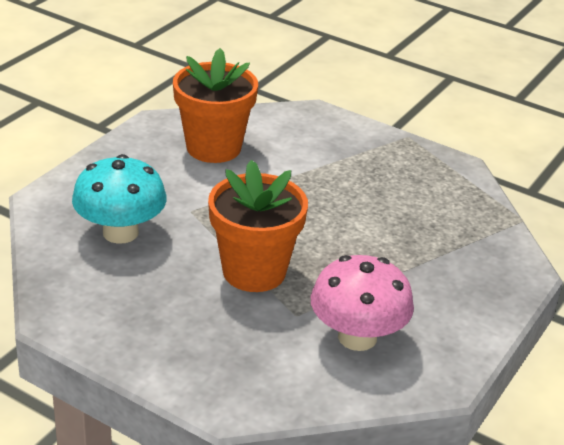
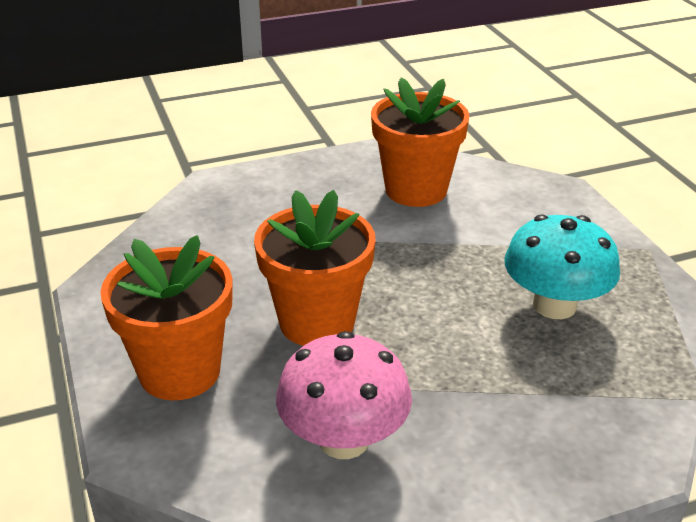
camera: 40 degrees right, 0 degrees up
(120, 232) = (239, 235): turquoise mushroom -> turquoise mushroom (554, 305)
(199, 346) = (180, 371): none -> orange flower pot

